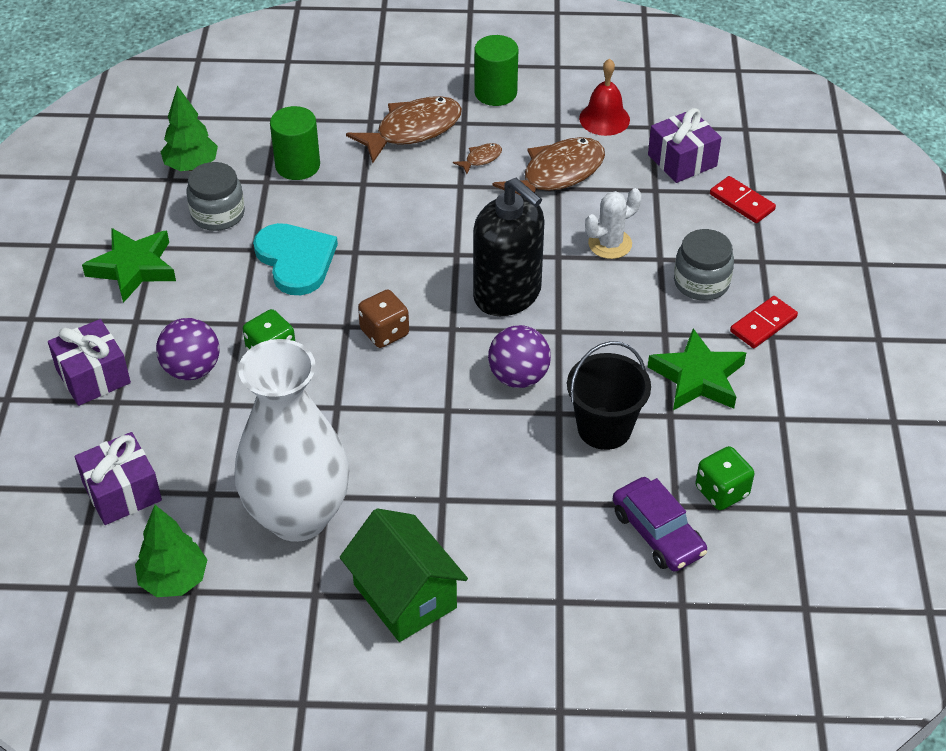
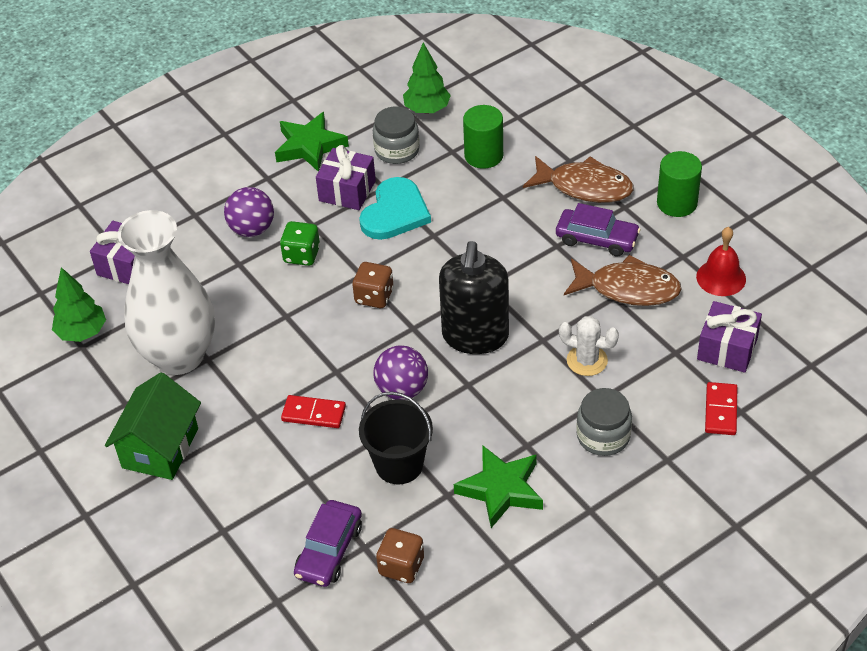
camera: 55 degrees right, 0 degrees up
(93, 376) = (204, 191): purple gift -> purple gift (347, 191)
(481, 159) = (596, 239): brown fish -> purple car
(722, 491) = (401, 566): green dice -> brown dice
(763, 324) = (597, 498): red domino -> red domino (313, 414)

